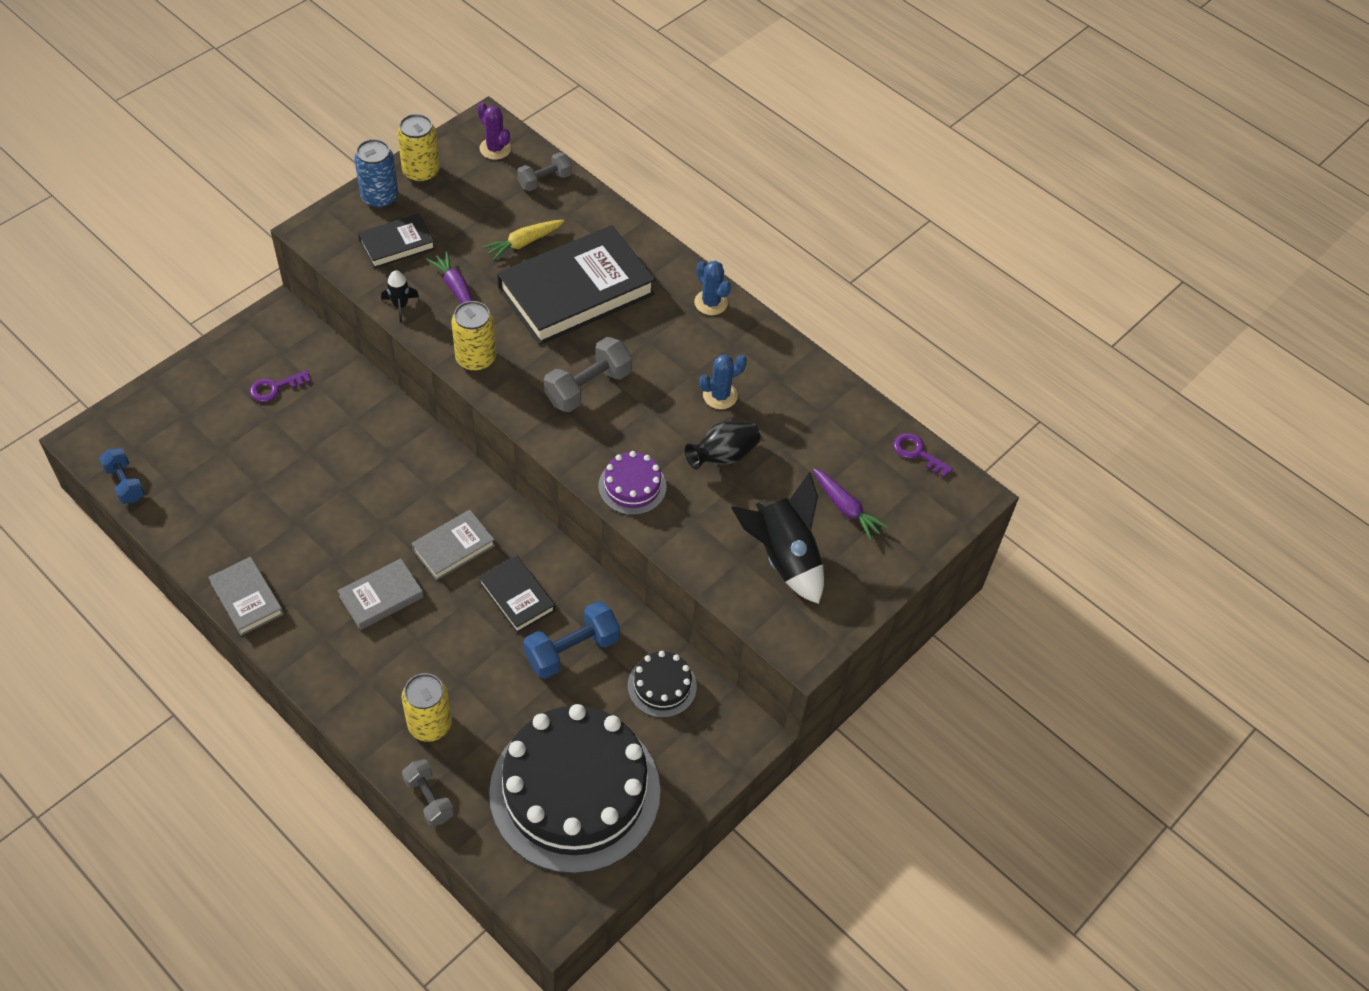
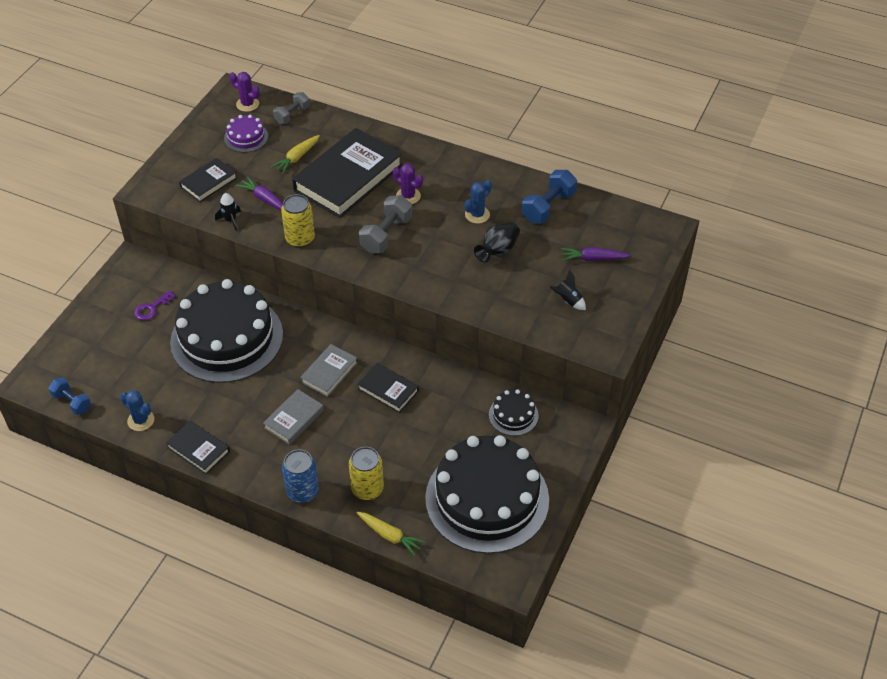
camera: 15 degrees left, 5 degrees down
(247, 598) = (198, 449): grey book -> black book
(348, 458) = (227, 338): none -> black cake
(380, 197) = (181, 156): blue can -> blue can (303, 491)
(421, 172) = (202, 132): yellow can -> none
(429, 799) = (390, 535): grey dumbbell -> yellow carrot
(572, 650) = (442, 412): blue dumbbell -> blue dumbbell (548, 207)
(632, 486) = (446, 287): purple cake -> purple cake (246, 137)
(641, 341) = (408, 196): none -> purple cactus
(711, 303) = (443, 160): blue cactus -> blue cactus (141, 420)
(783, 557) = (567, 300): black rocket -> black rocket, size x0.48
(846, 508) = (593, 259): purple carrot -> purple carrot turned 150 degrees clockwise
(917, 453) = (623, 212): purple key -> none

